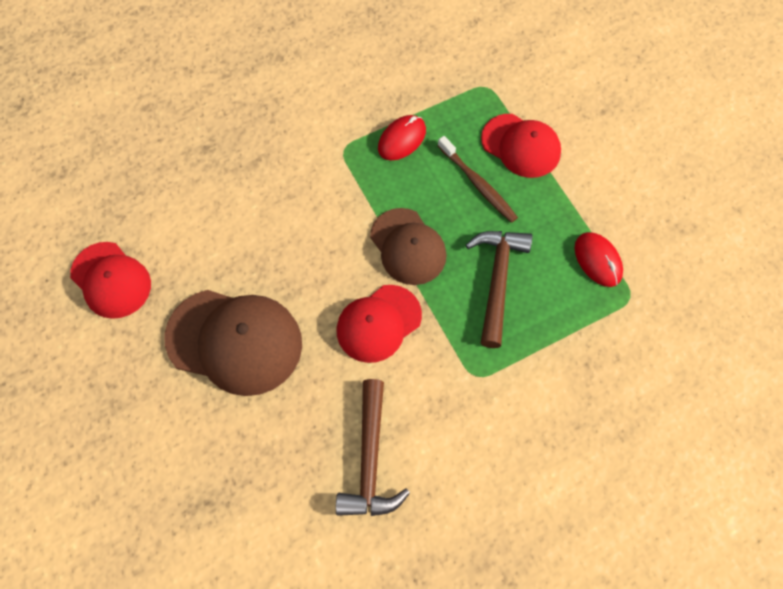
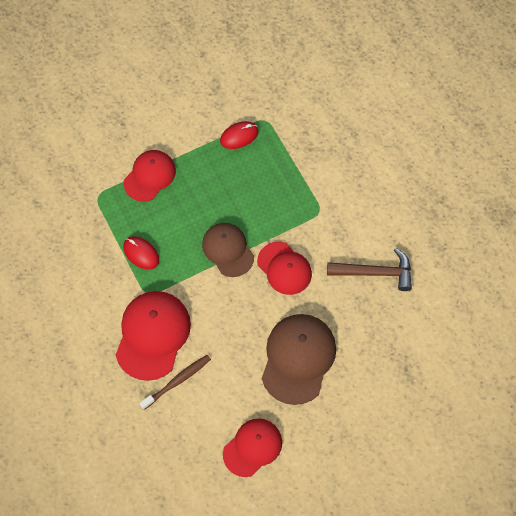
camera: 90 degrees left, 0 degrees up
(282, 157) = (152, 335): none -> red cap
(408, 247) = (228, 250): brown cap -> brown cap turned 90 degrees counterclockwise
(478, 184) = (179, 205): brown toothbrush -> brown toothbrush (177, 381)
(497, 281) = (254, 196): brown hammer -> none

